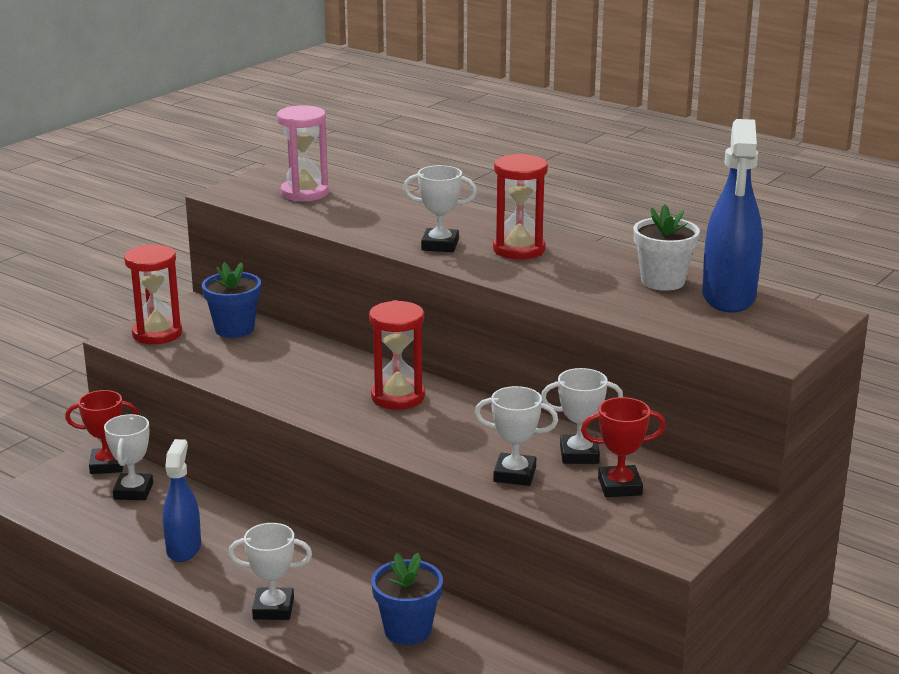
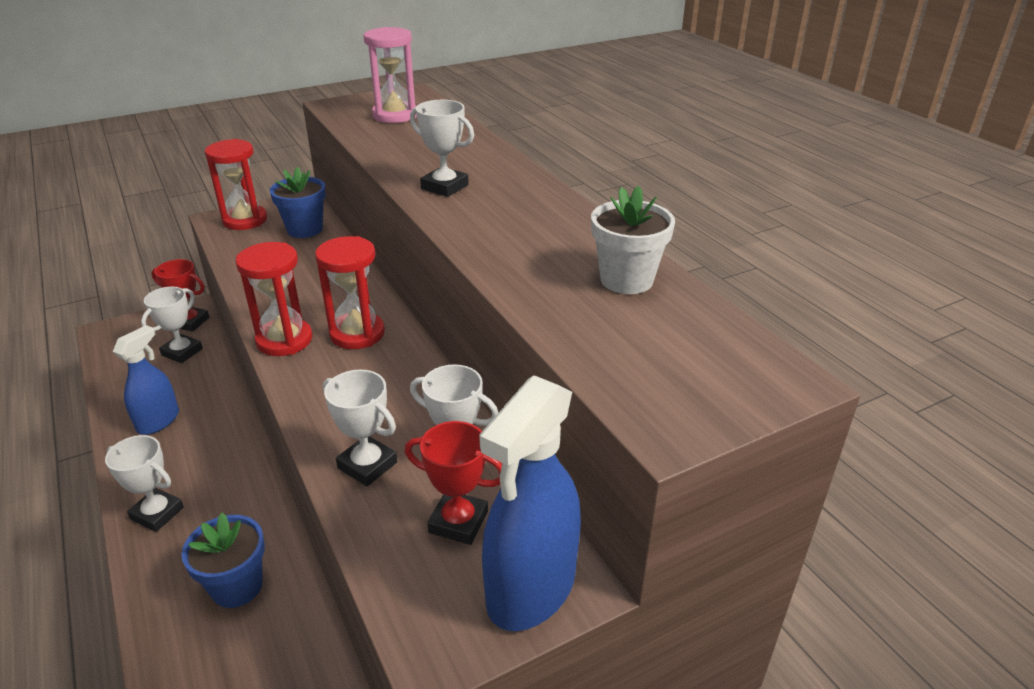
camera: 25 degrees right, 10 degrees up
(519, 249) = (514, 207): red hourglass -> red hourglass (284, 340)
(728, 297) = (685, 321): blue spray bottle -> blue spray bottle (531, 589)

